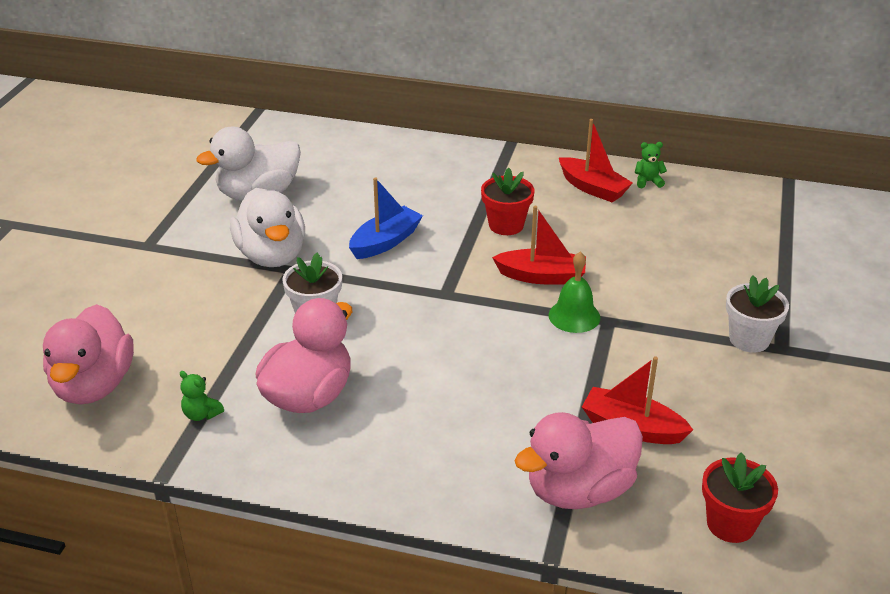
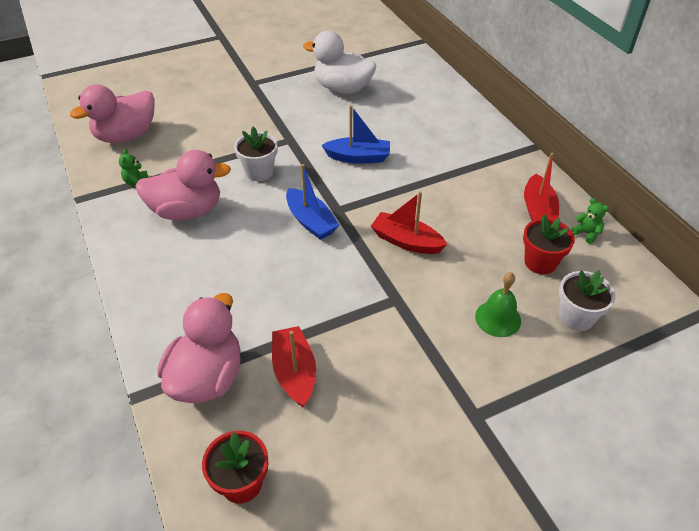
camera: 50 degrees right, 10 degrees up
(272, 255) = (294, 125): white duck -> none
(441, 319) = (311, 221): none -> blue boat
(506, 225) = (440, 195): red flower pot -> red flower pot (540, 262)
(542, 276) = (406, 241): red boat -> red boat turned 150 degrees clockwise
(574, 316) = (382, 279): green bell -> green bell (498, 318)
(579, 490) = (207, 377): pink duck -> pink duck turned 90 degrees clockwise
(749, 339) = (464, 390): white flower pot -> white flower pot (576, 317)

